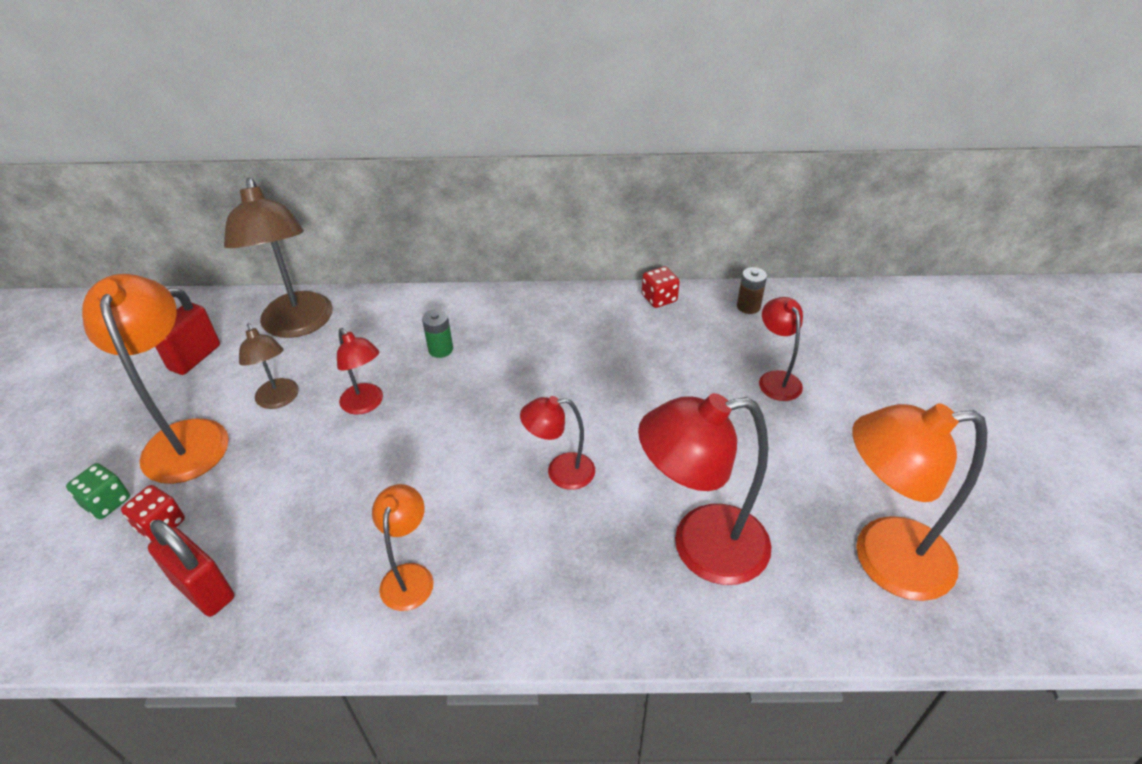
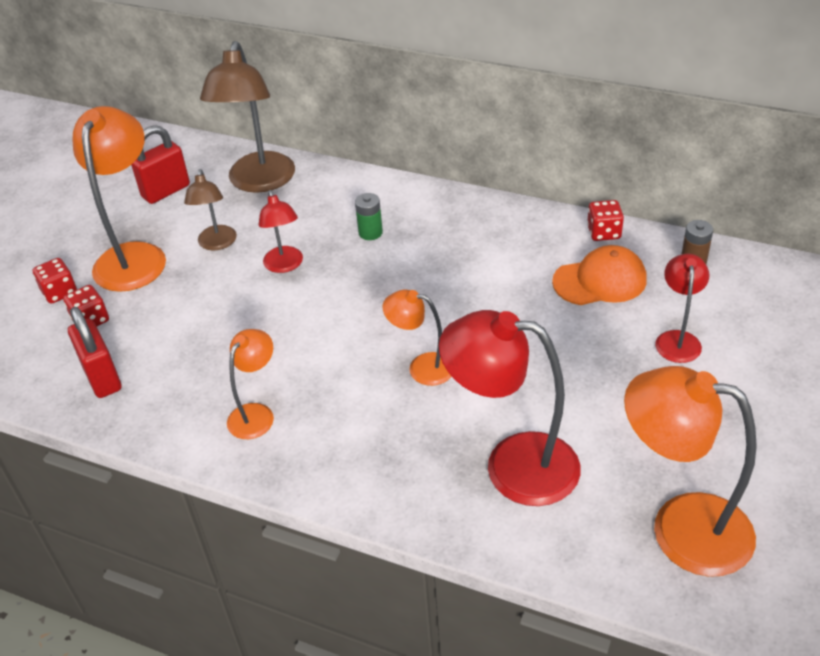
camera: 25 degrees right, 0 degrees up
(107, 502) = (59, 292): green dice -> red dice
(560, 472) = (422, 367): red lamp -> orange lamp
(680, 343) = (600, 281): none -> orange cap

